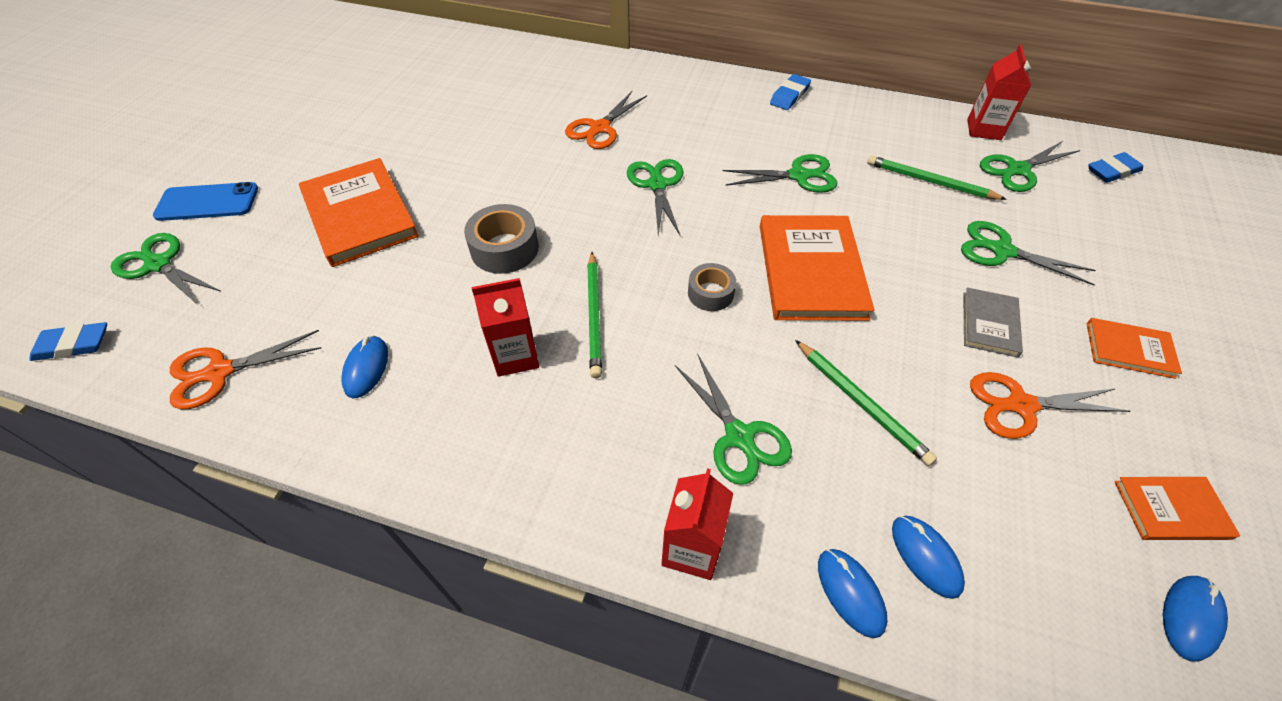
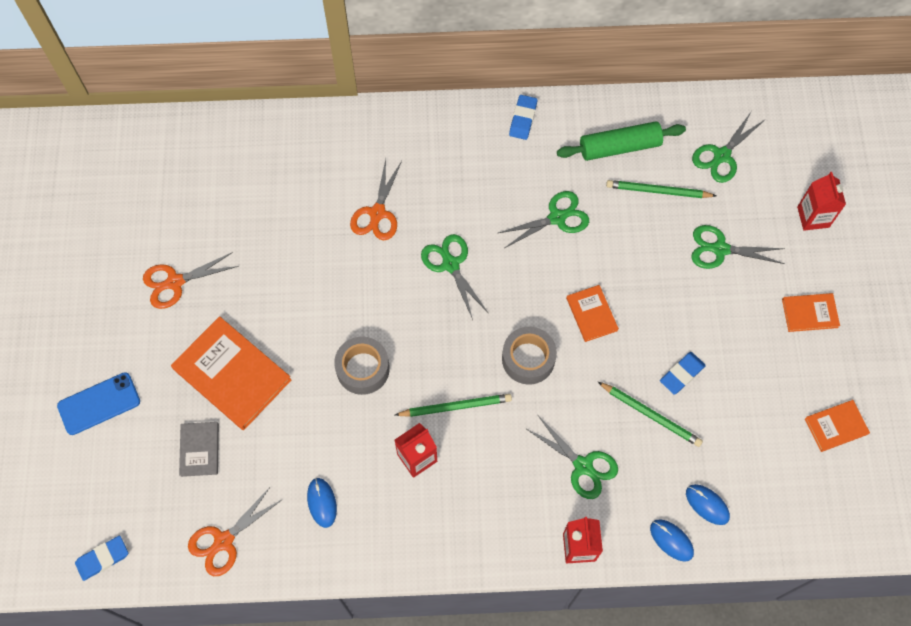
camera: 20 degrees left, 15 degrees up
(158, 265) = (108, 474): green scissors -> none
(594, 315) = (455, 406): green pencil -> green pencil turned 75 degrees counterclockwise
(710, 293) = (528, 359): grey tape -> grey tape, size x1.55
(811, 271) = (591, 314): orange book -> orange book, size x0.52
(892, 137) = (619, 147): none -> green rolling pin
(984, 129) = (690, 113): red carton -> red carton (813, 217)
(989, 324) = (720, 321): grey book -> grey book (199, 449)
(1021, 405) = (747, 382): orange scissors -> orange scissors (175, 282)
(1112, 171) = (792, 134): blue eraser -> blue eraser (682, 374)
(1190, 618) = (846, 489): blue mouse -> none

